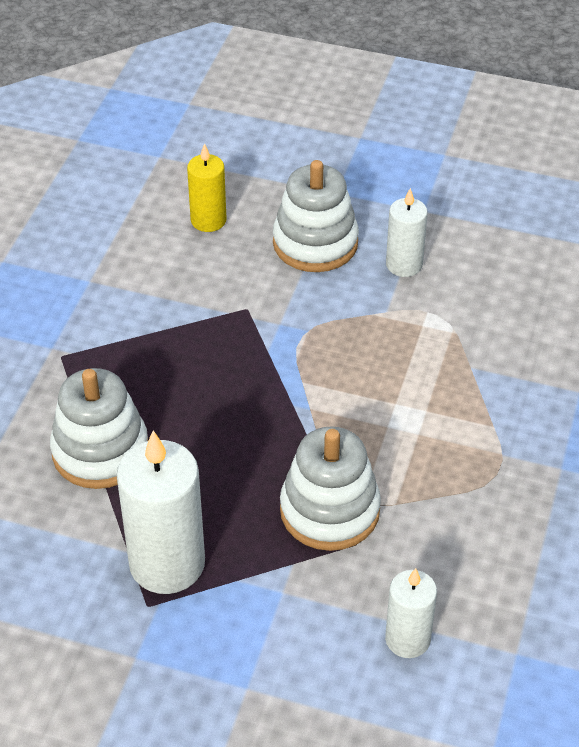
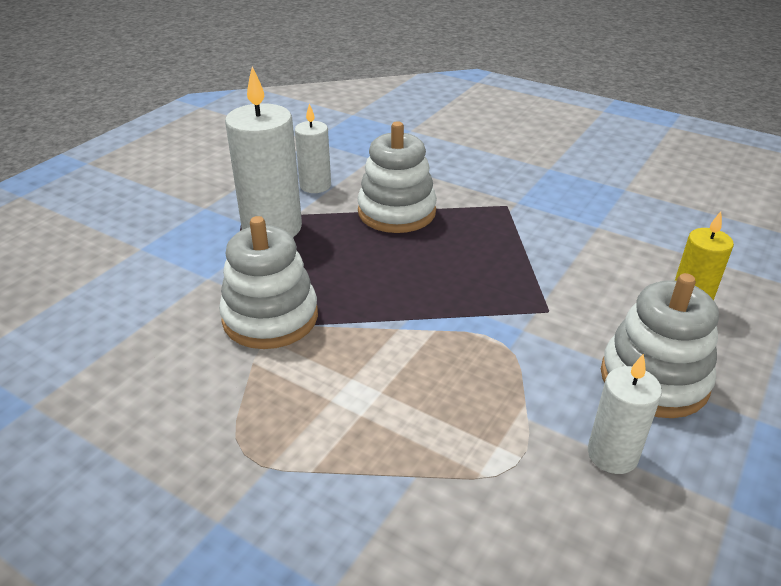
camera: 105 degrees right, 10 degrees down
(407, 639) = (107, 336): white candle -> white candle (315, 186)

